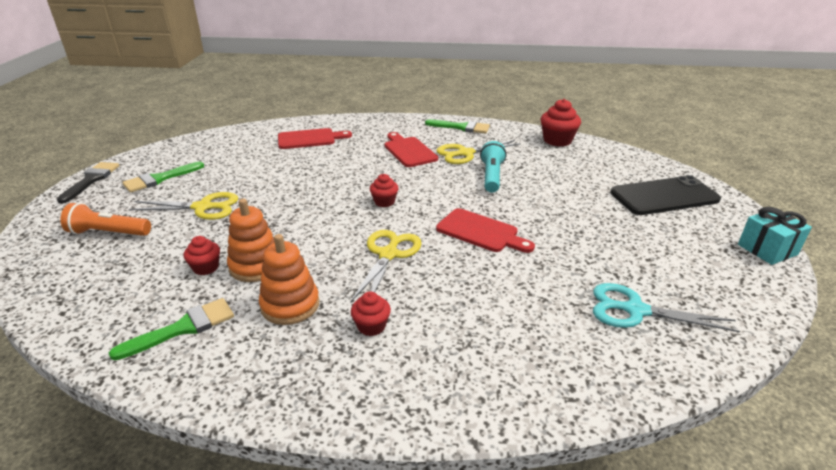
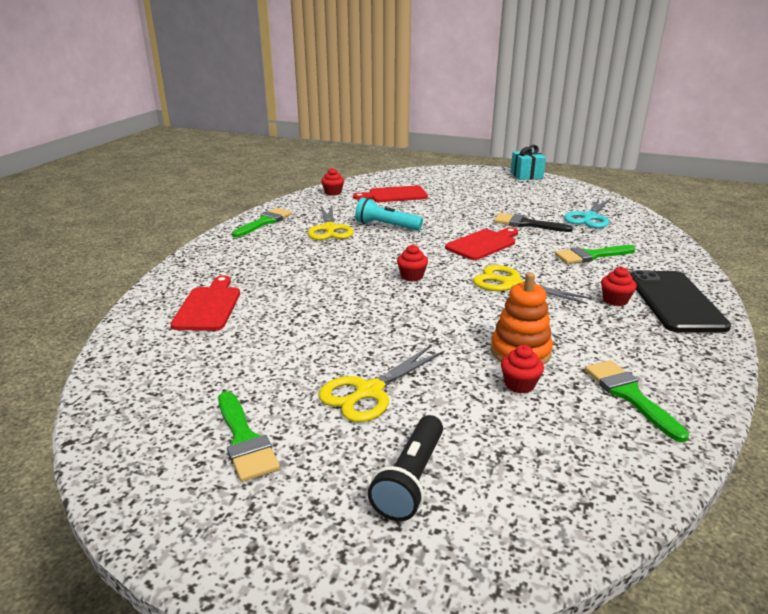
camera: 75 degrees left, 5 degrees down
(91, 180) = (185, 534): black brush -> black brush (526, 224)
(108, 233) = (410, 480): orange flashlight -> black flashlight
(203, 207) = (369, 391): yellow scissors -> yellow scissors turned 150 degrees counterclockwise
(290, 305) = (588, 335): orange stacking toy -> none
(409, 151) = (301, 253): red cutting board -> red cutting board (394, 195)
(492, 309) = (590, 256): none -> green brush
(557, 140) = (333, 192): red cupcake -> red cupcake, size x0.60
(664, 196) = (451, 182): black phone -> black phone (675, 301)

